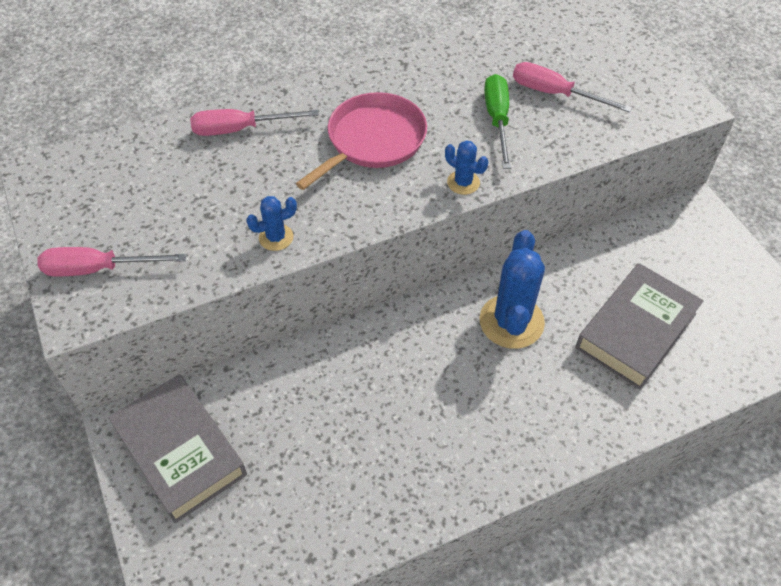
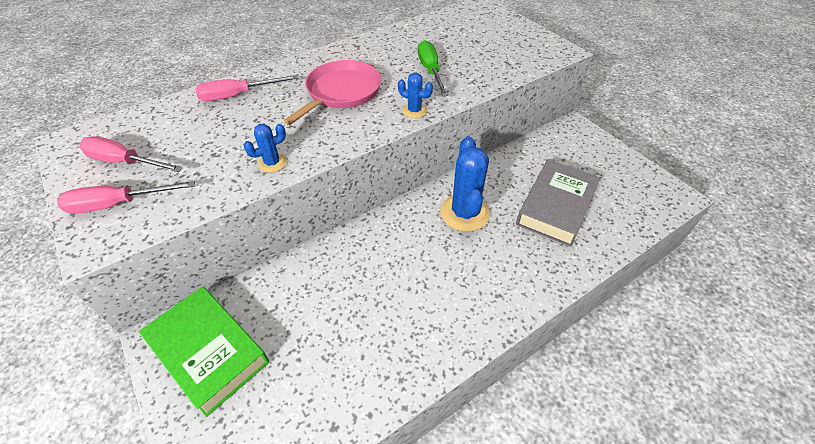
camera: 10 degrees left, 5 degrees down
(180, 451) = (209, 351): grey book -> green book
(555, 94) = (467, 52): pink screwdriver -> pink screwdriver (125, 162)

